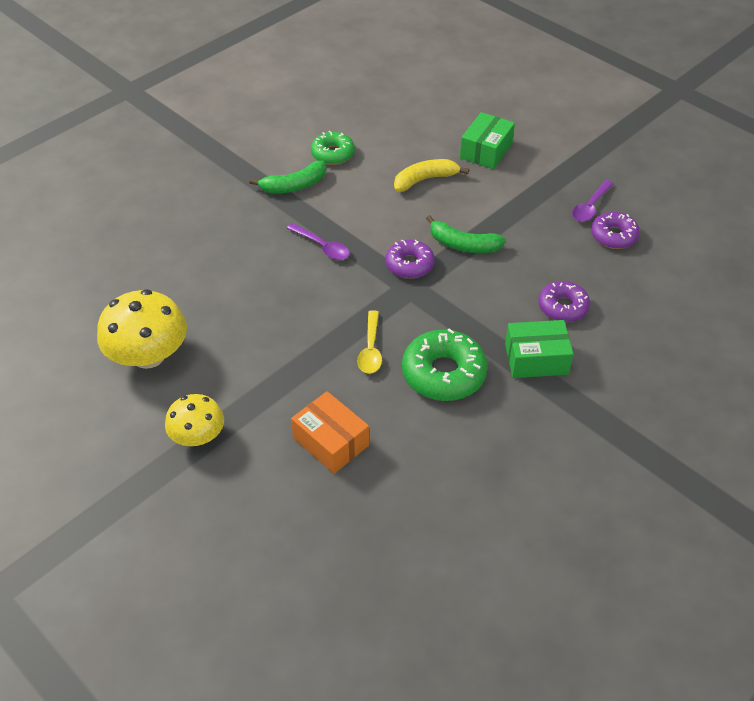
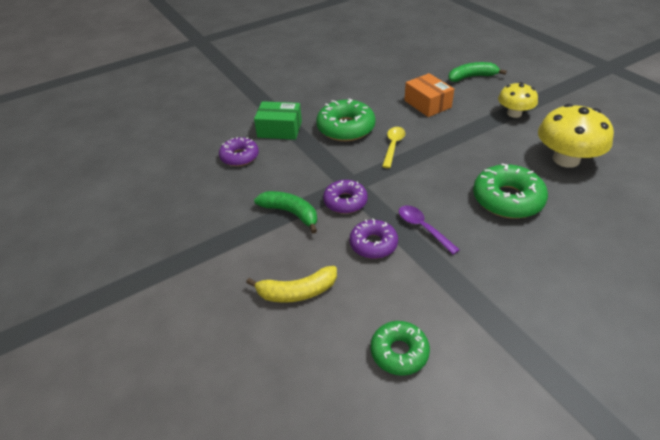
camera: 165 degrees left, 5 degrees down
(232, 290) = (507, 199): none -> green donut
(294, 186) = (451, 307): green banana -> green banana (471, 77)
(486, 151) = (207, 324): green box -> none
(590, 206) = (151, 234): purple spoon -> none
(613, 236) = (155, 204): purple donut -> purple donut (373, 244)

